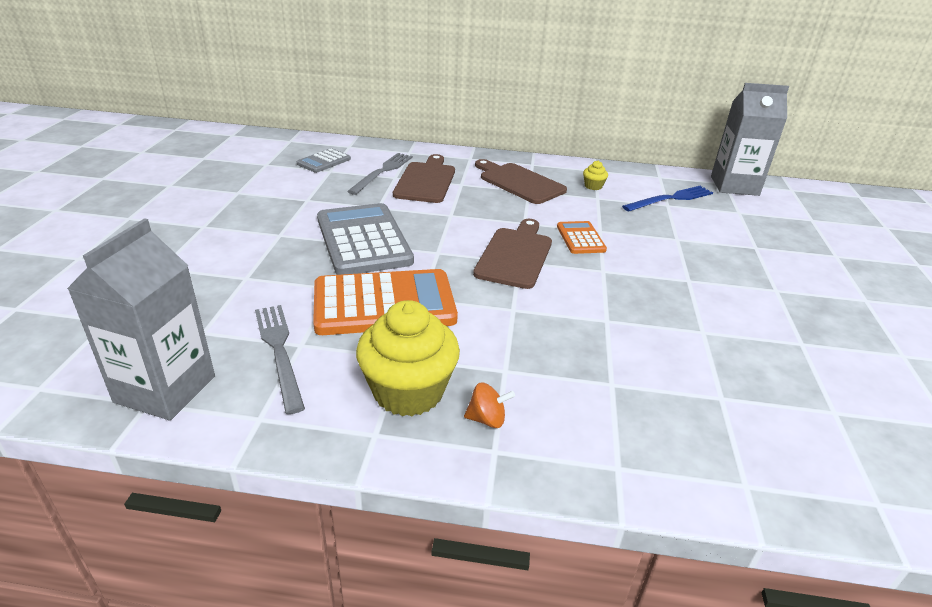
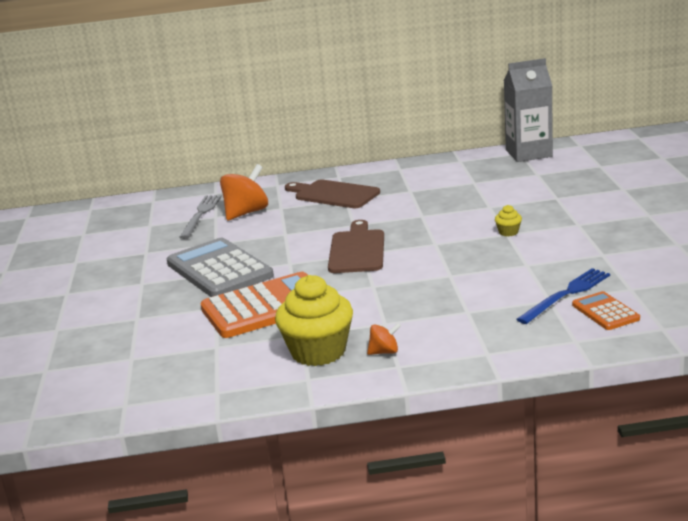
camera: 10 degrees left, 10 degrees down
(165, 389) = (131, 395): grey carton -> none
(279, 351) = (202, 354): grey fork -> none
(324, 161) = (138, 219): grey calculator -> none
(426, 181) = (246, 213): brown cutting board -> orange spinning top
(580, 238) = (407, 225): orange calculator -> orange calculator (605, 312)
(593, 186) = (402, 182): yellow cupcake -> yellow cupcake (508, 232)
(670, 199) = (475, 177): blue fork -> blue fork (566, 294)

